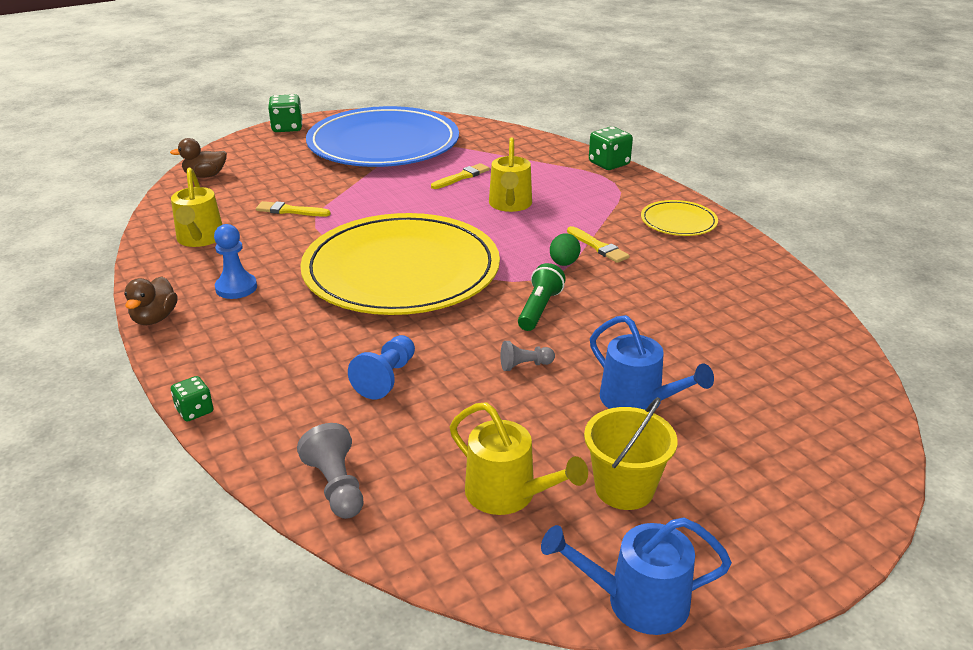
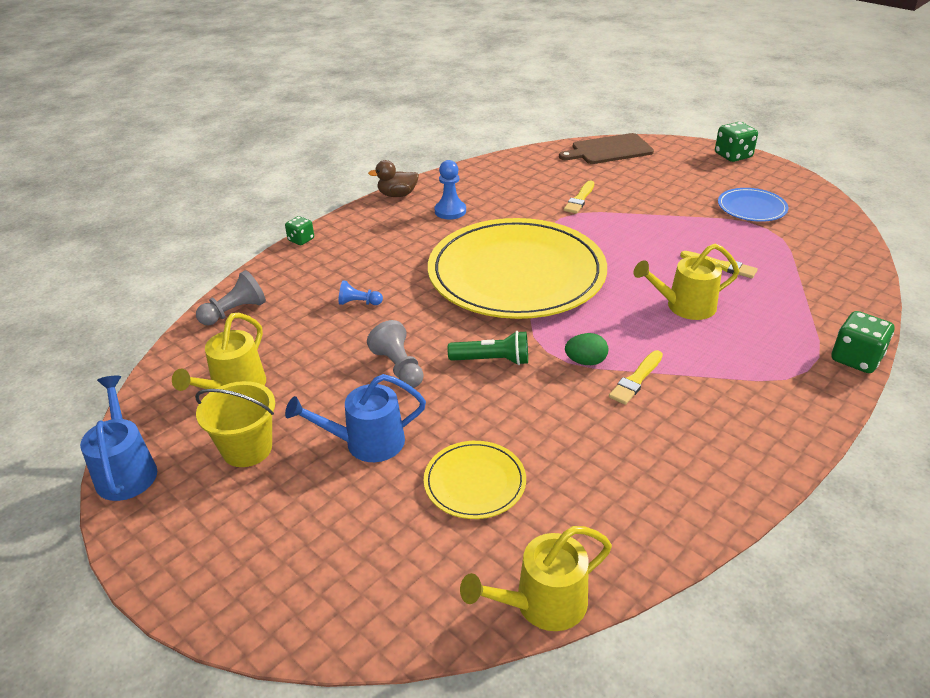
camera: 75 degrees right, 5 degrees up
(200, 239) = (509, 178): yellow watering can -> yellow watering can (542, 604)
(205, 176) = (609, 150): brown duck -> brown cutting board
(290, 211) = (580, 199): yellow brush -> yellow brush turned 150 degrees counterclockwise
(383, 143) = (751, 208): blue plate -> blue plate, size x0.42
(386, 378) = (359, 303): blue pawn -> blue pawn, size x0.65
(524, 365) = (399, 367): grey pawn -> grey pawn, size x1.54
(637, 401) = (367, 442): blue watering can -> blue watering can turned 45 degrees clockwise
(678, 221) = (745, 435): yellow plate -> yellow plate (475, 482)

